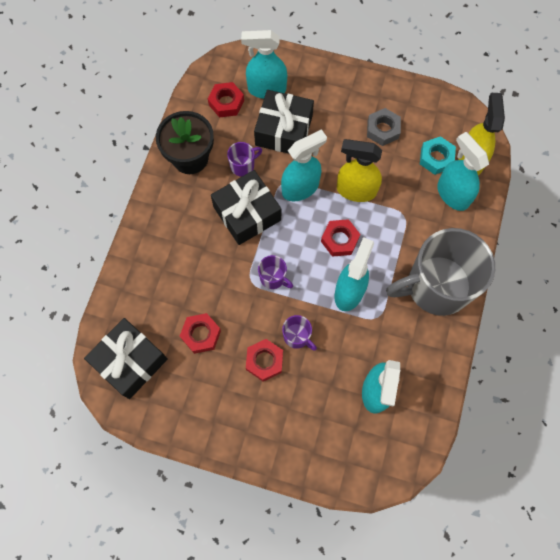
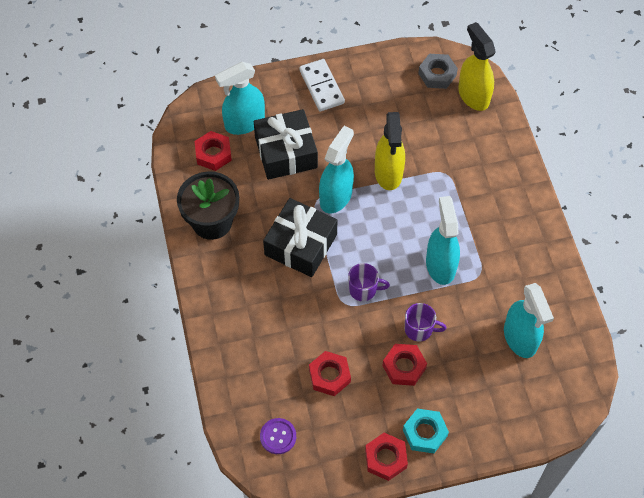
camera: 30 degrees left, 10 degrees down
(130, 361) = (278, 436): black gift -> purple button
(243, 165) = (268, 203): purple mug -> none
(340, 240) = (402, 224): red nut -> red nut (385, 458)
(347, 89) = (322, 87): none -> white domino
(356, 190) = (388, 173): yellow spray bottle -> yellow spray bottle turned 75 degrees counterclockwise
(383, 130) = (378, 107): grey nut -> grey nut (437, 74)
(436, 158) = (442, 109): turquoise nut -> turquoise nut (425, 433)
(436, 286) = (513, 220): grey mug -> none
(452, 194) = (476, 133): turquoise spray bottle -> none

